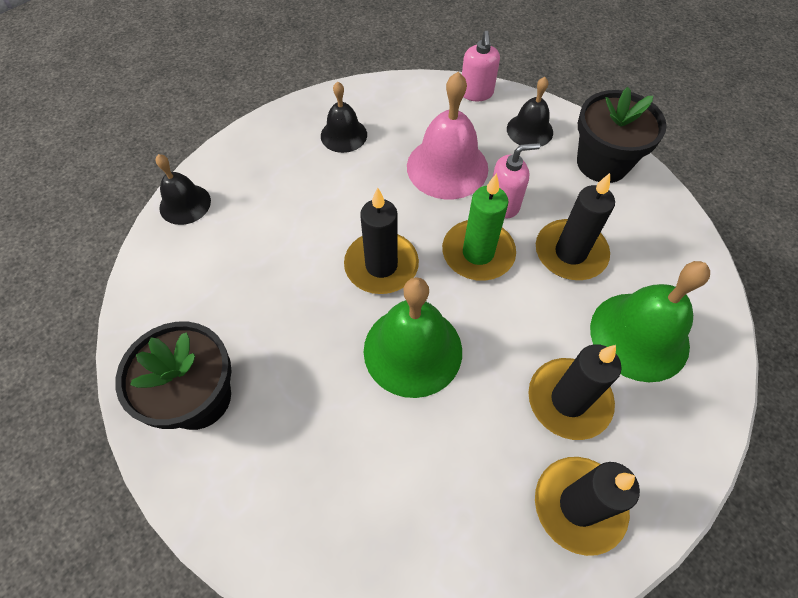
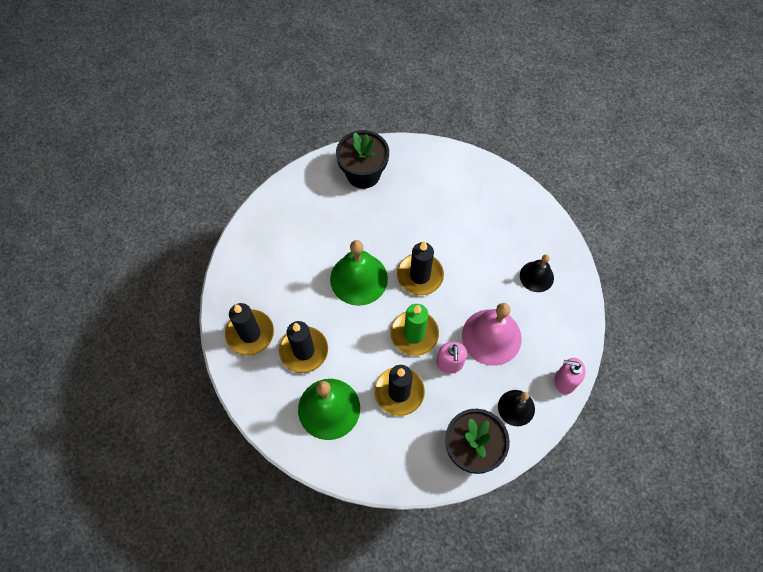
camera: 105 degrees right, 5 degrees up
(185, 204) = (494, 176): black bell -> none

